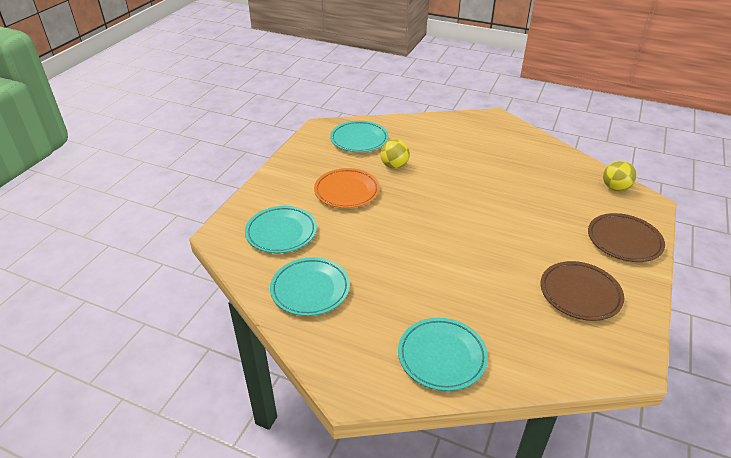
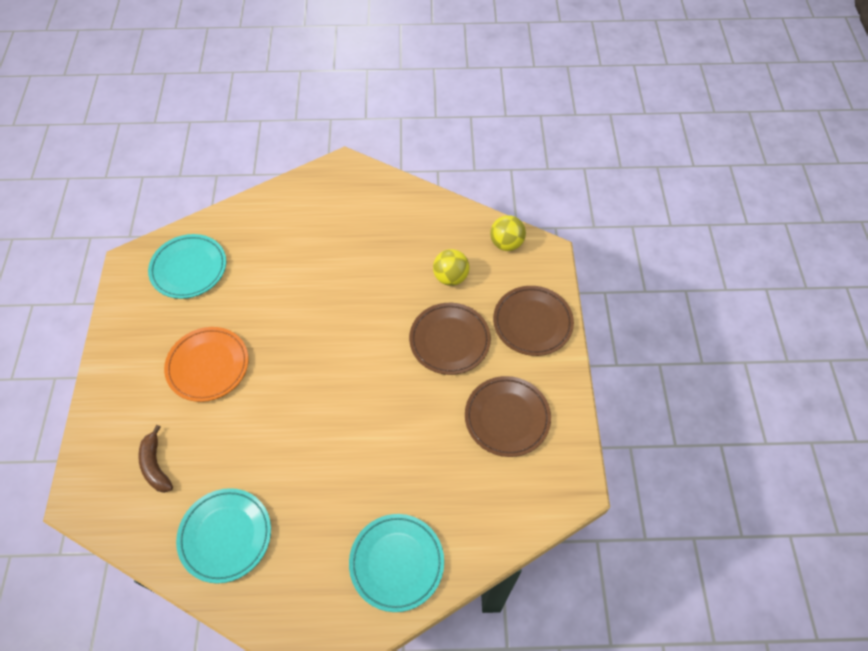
camera: 25 degrees left, 20 degrees up
(281, 233) = (155, 465): turquoise plate -> brown banana
(394, 166) = (250, 300): yellow ball -> yellow ball (450, 277)
(544, 231) = (449, 341): none -> brown plate

